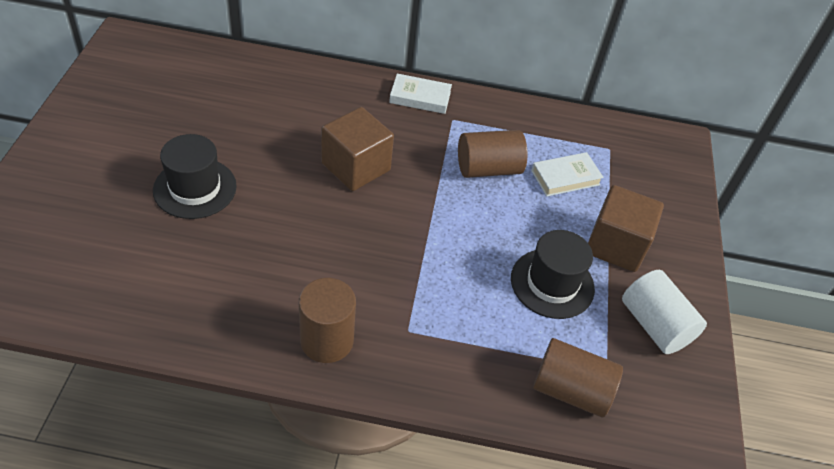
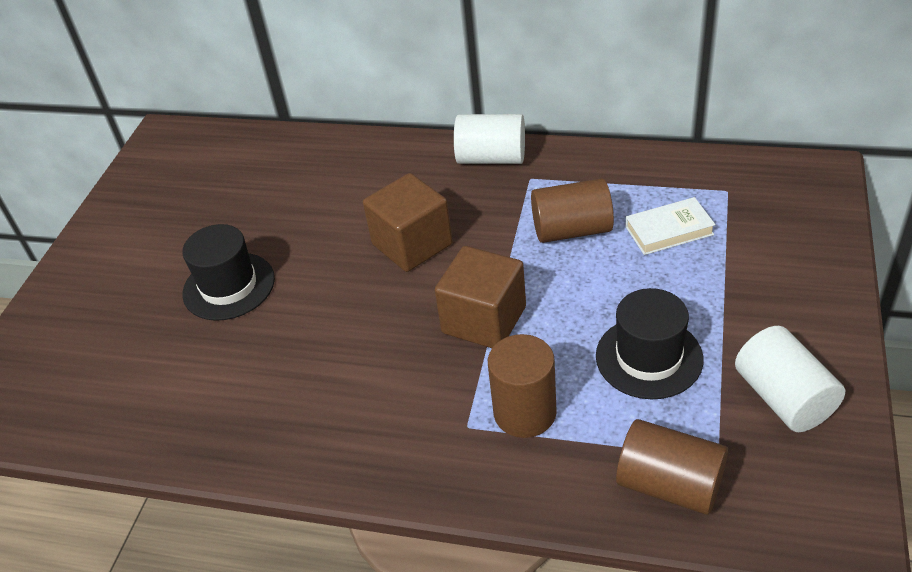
camera: 15 degrees right, 5 degrees down
(327, 340) = (369, 444): brown cylinder -> brown cylinder (525, 412)
(420, 97) = (491, 158): white book -> white cylinder
(616, 245) = (733, 305): brown cube -> brown cube (484, 320)

